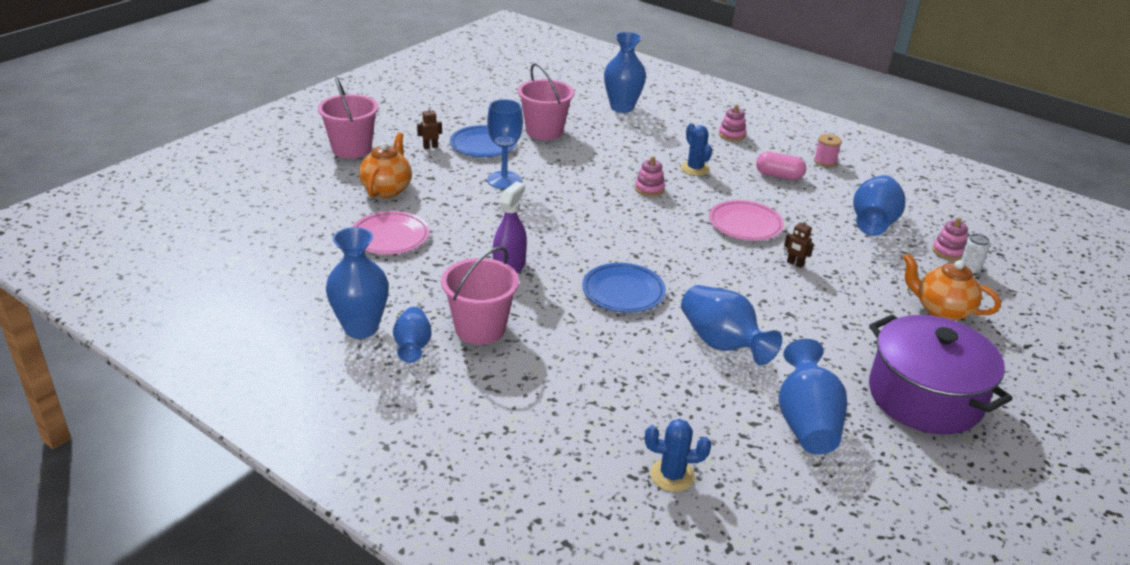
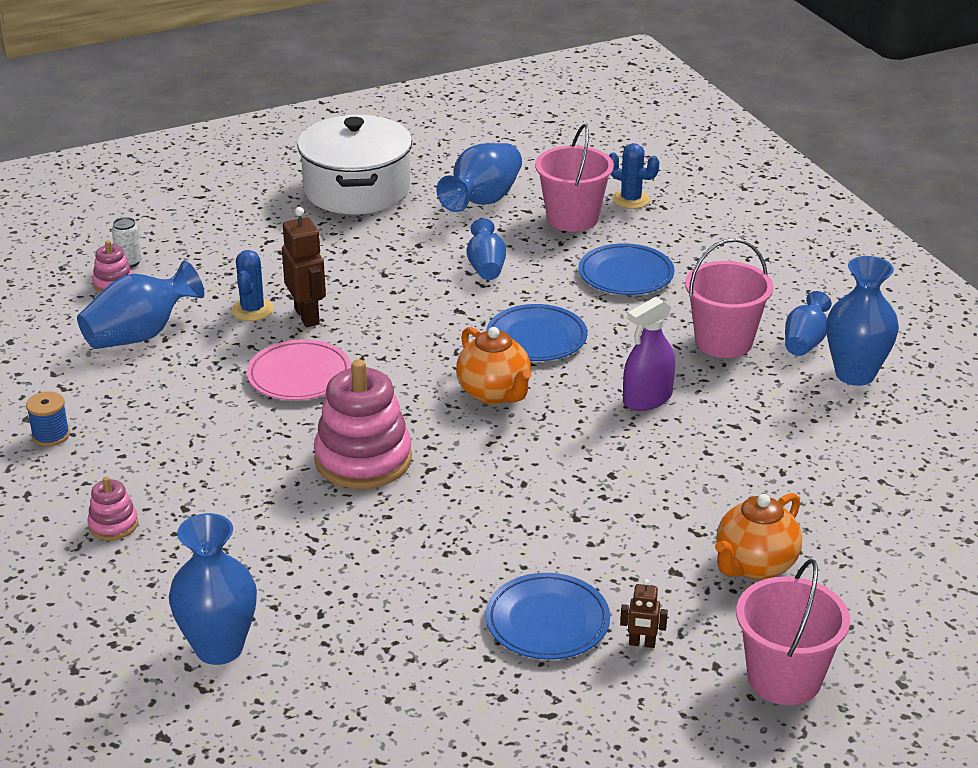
camera: 150 degrees left, 0 degrees up
(390, 237) = (780, 480): pink plate -> none
(504, 180) = (563, 534): blue goblet -> none
(544, 131) = (416, 625): pink bucket -> pink bucket (572, 218)
(603, 372) = (626, 274): none -> blue plate
(649, 189) = (363, 460): pink stacking toy -> pink stacking toy, size x2.08
(695, 169) = (256, 476): blue cactus -> blue cactus (252, 310)
(722, 344) = (486, 267): blue vase -> blue vase, size x0.62
(779, 176) = (153, 430): pink capsule -> none
(795, 264) = (307, 316): brown robot -> brown robot, size x1.88
(825, 161) = (51, 435): pink spool -> blue spool
(925, 397) = (357, 190): purple pot -> white pot
(941, 311) = (227, 238): orange teapot -> orange teapot (494, 393)

